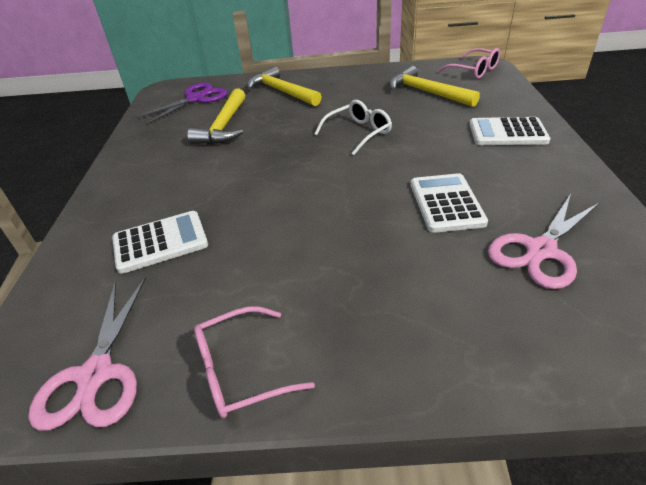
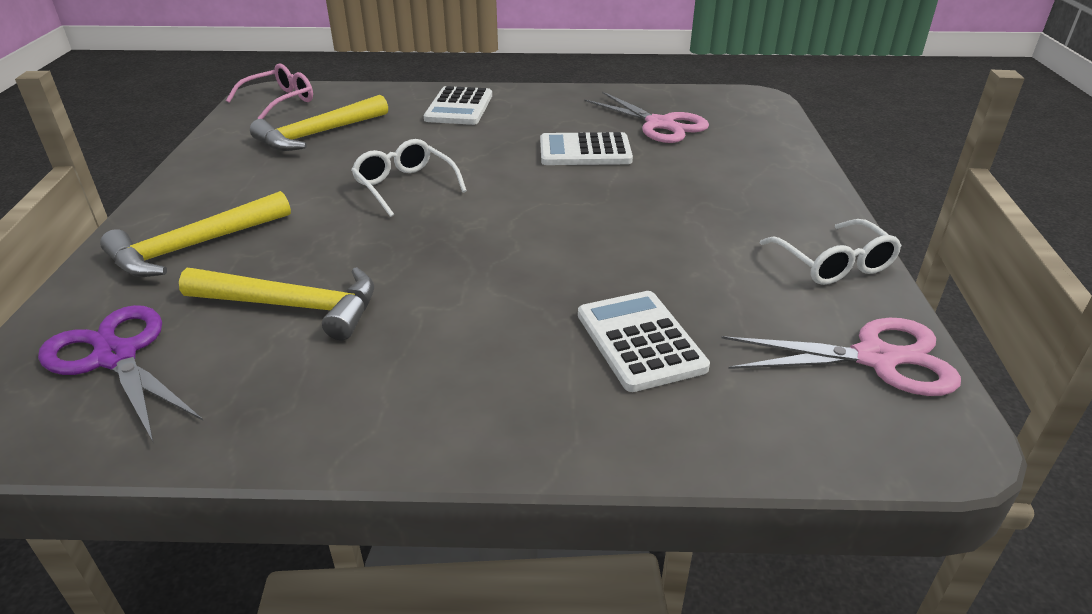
camera: 90 degrees left, 5 degrees down
(240, 371) = (833, 264): pink glasses -> white glasses

